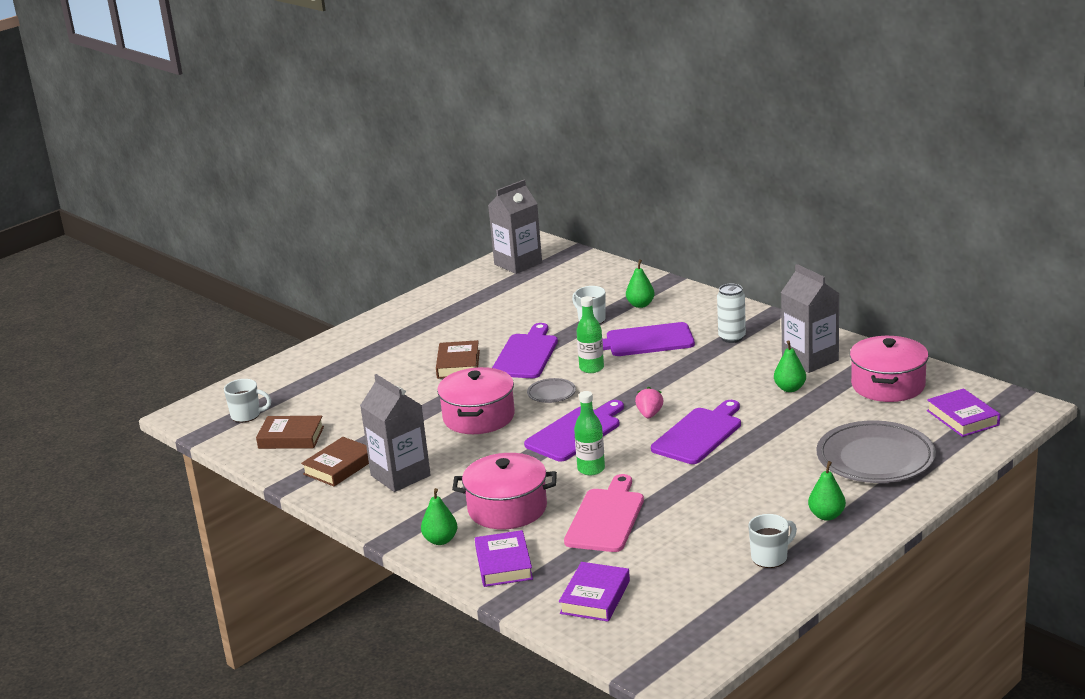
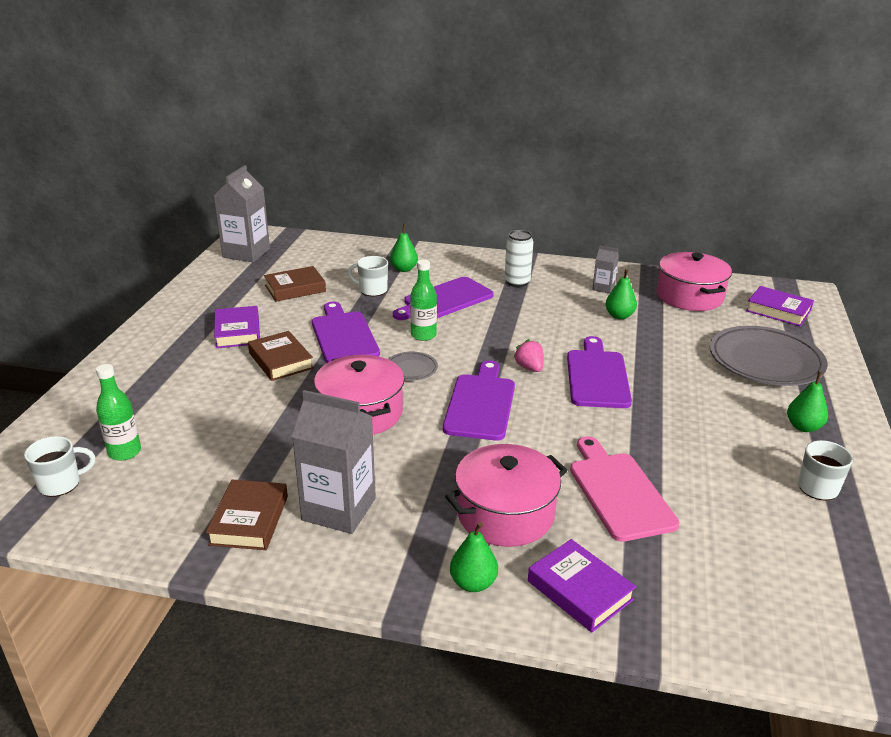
camera: 35 degrees left, 5 degrees up
(291, 437) = (149, 498): brown book -> brown book (295, 288)
(591, 469) = (540, 440): green bottle -> green bottle (125, 452)
(595, 597) = (724, 598): purple book -> purple book (237, 332)
(810, 359) = (603, 288): grey carton -> grey carton, size x0.49

